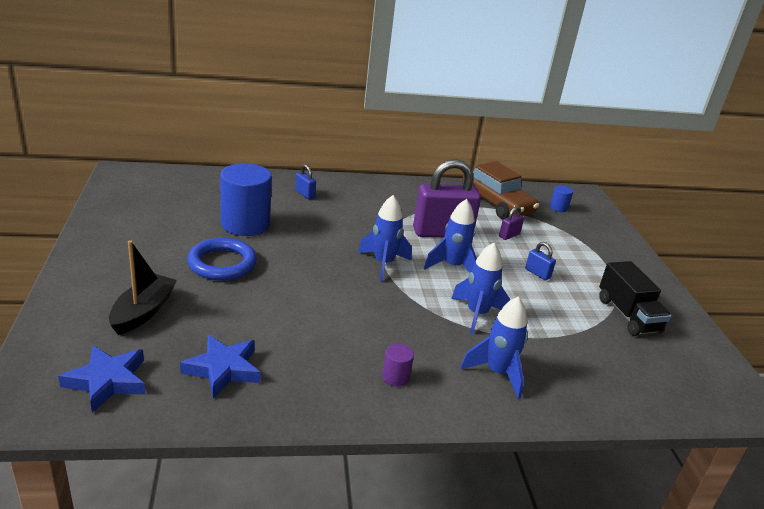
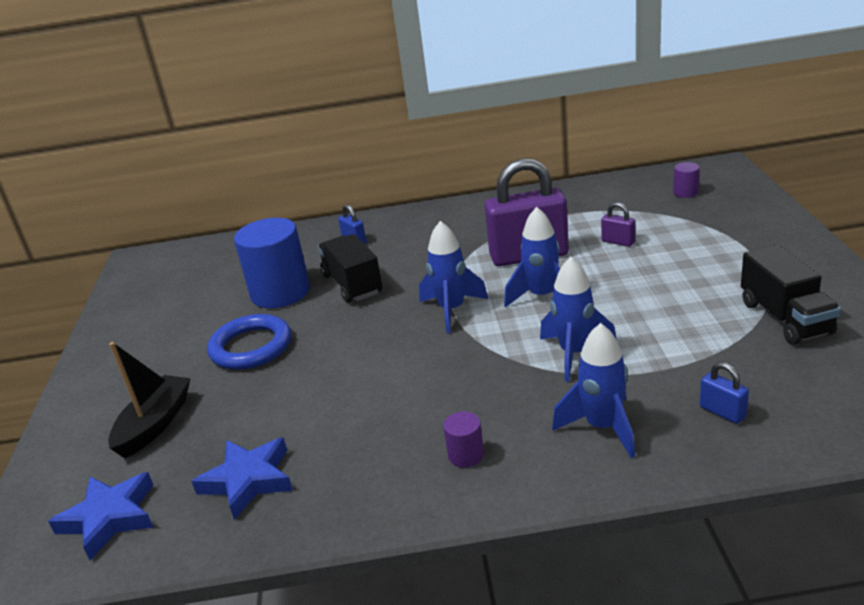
camera: 10 degrees right, 0 degrees up
(304, 228) = (352, 284): none -> black truck
(496, 204) = (601, 204): brown car -> none
(509, 235) = (618, 242): purple padlock -> purple padlock turned 75 degrees clockwise
(537, 273) = (657, 285): blue padlock -> blue padlock (722, 412)
(558, 208) = (685, 192): blue cylinder -> purple cylinder

